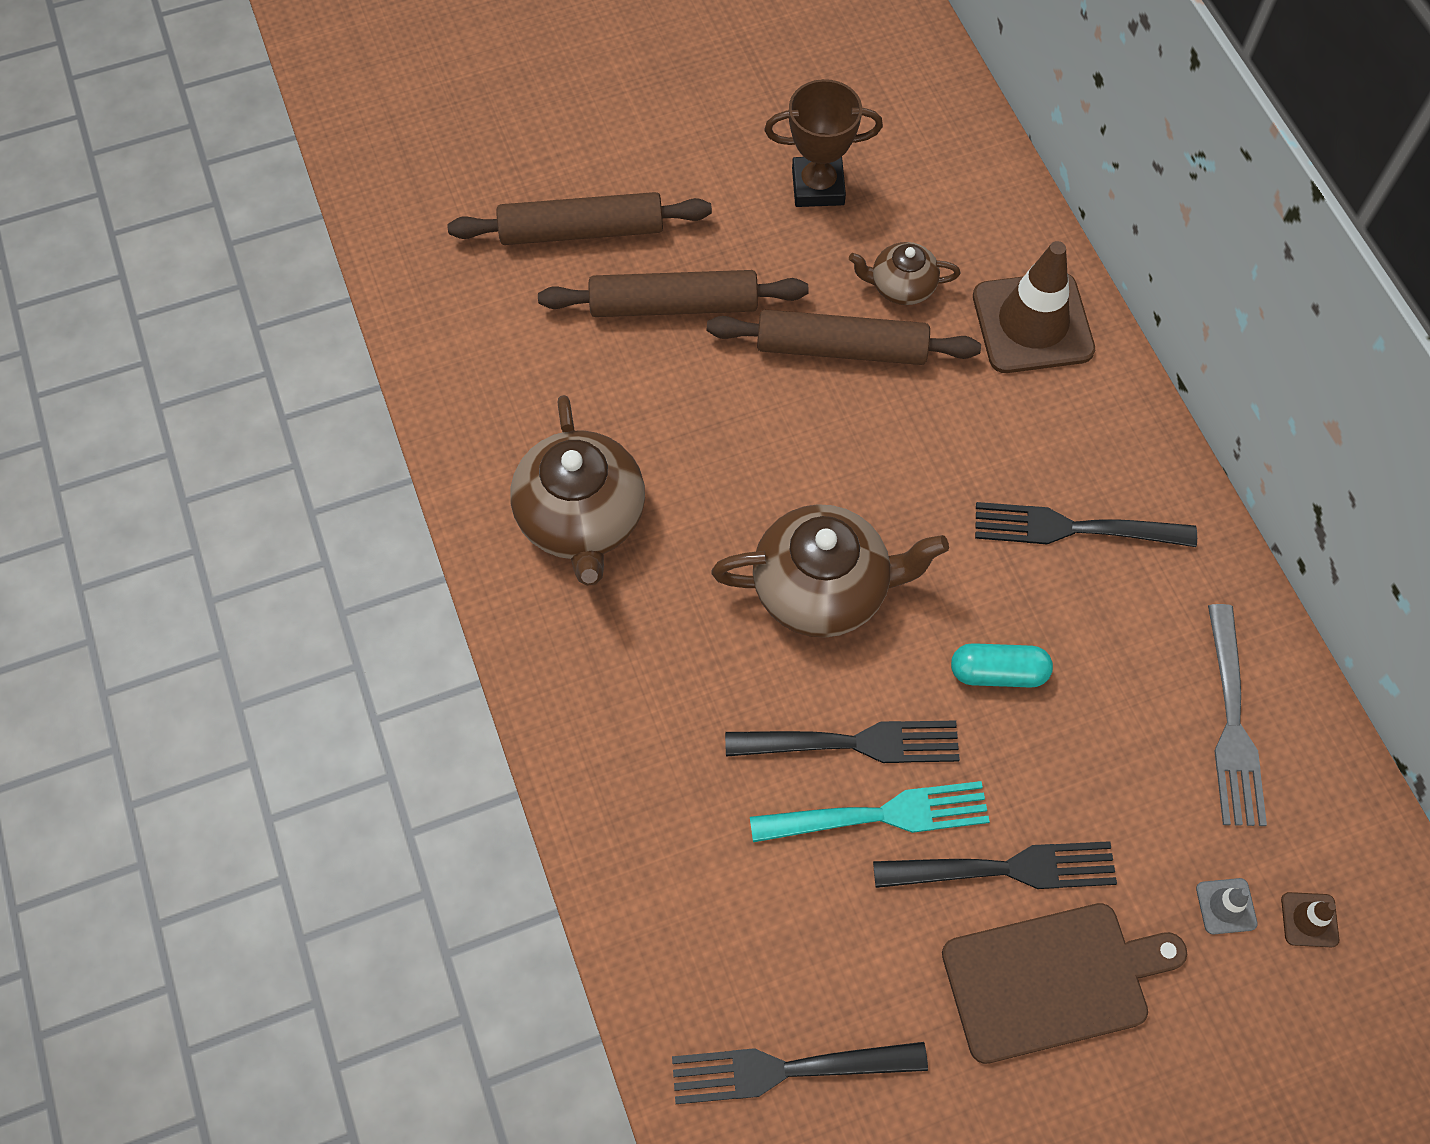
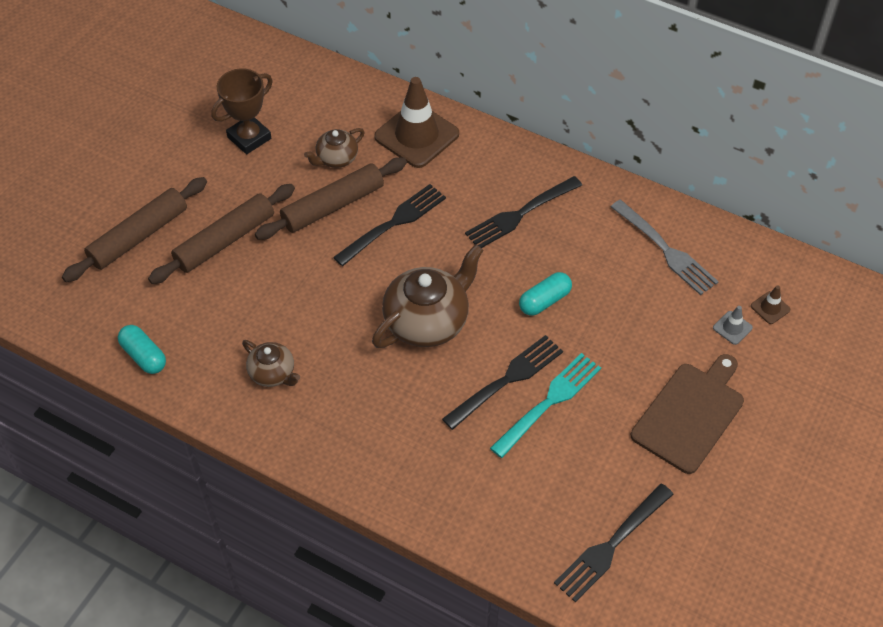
camera: 40 degrees left, 10 degrees down
(460, 388) = (144, 356): none -> turquoise capsule
(582, 519) = (273, 373): brown teapot -> brown teapot, size x0.54
(1003, 869) = (625, 384): black fork -> black fork (393, 224)

